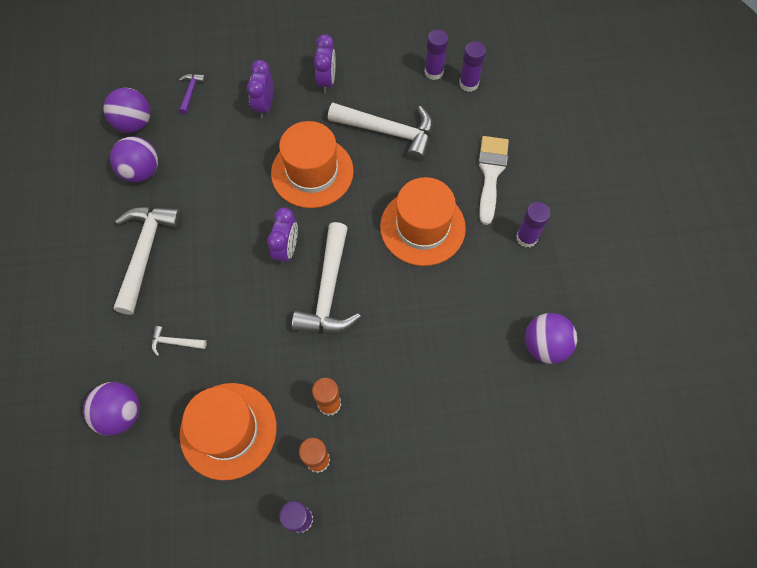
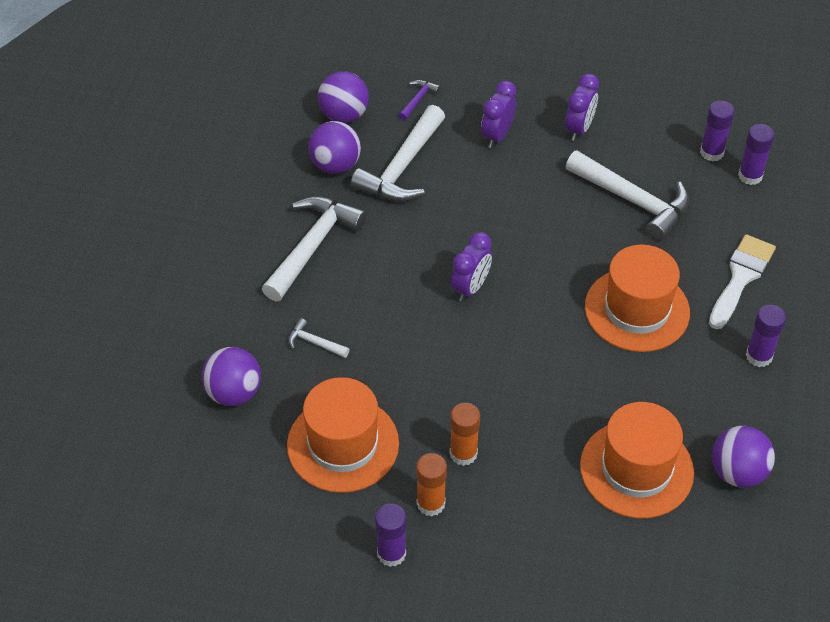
camera: 20 degrees right, 15 degrees down
(312, 172) = (528, 218): orange hat -> orange hat (636, 469)
(328, 291) = (503, 343): white hammer -> white hammer (402, 167)

